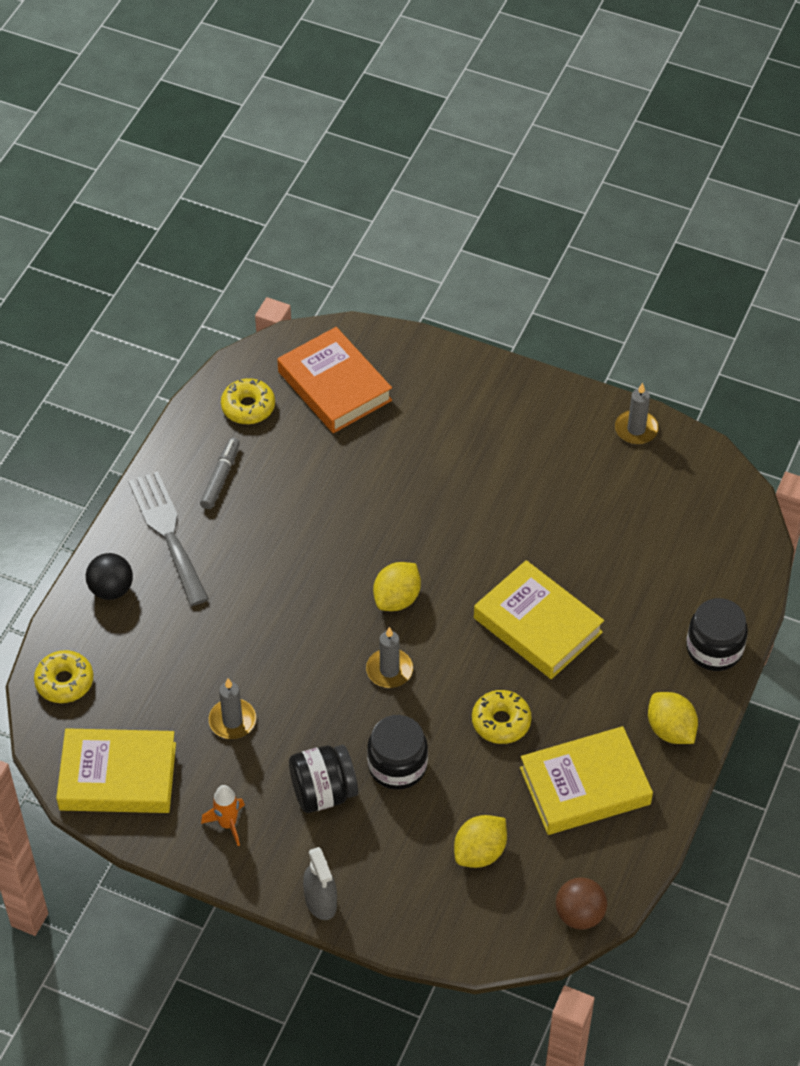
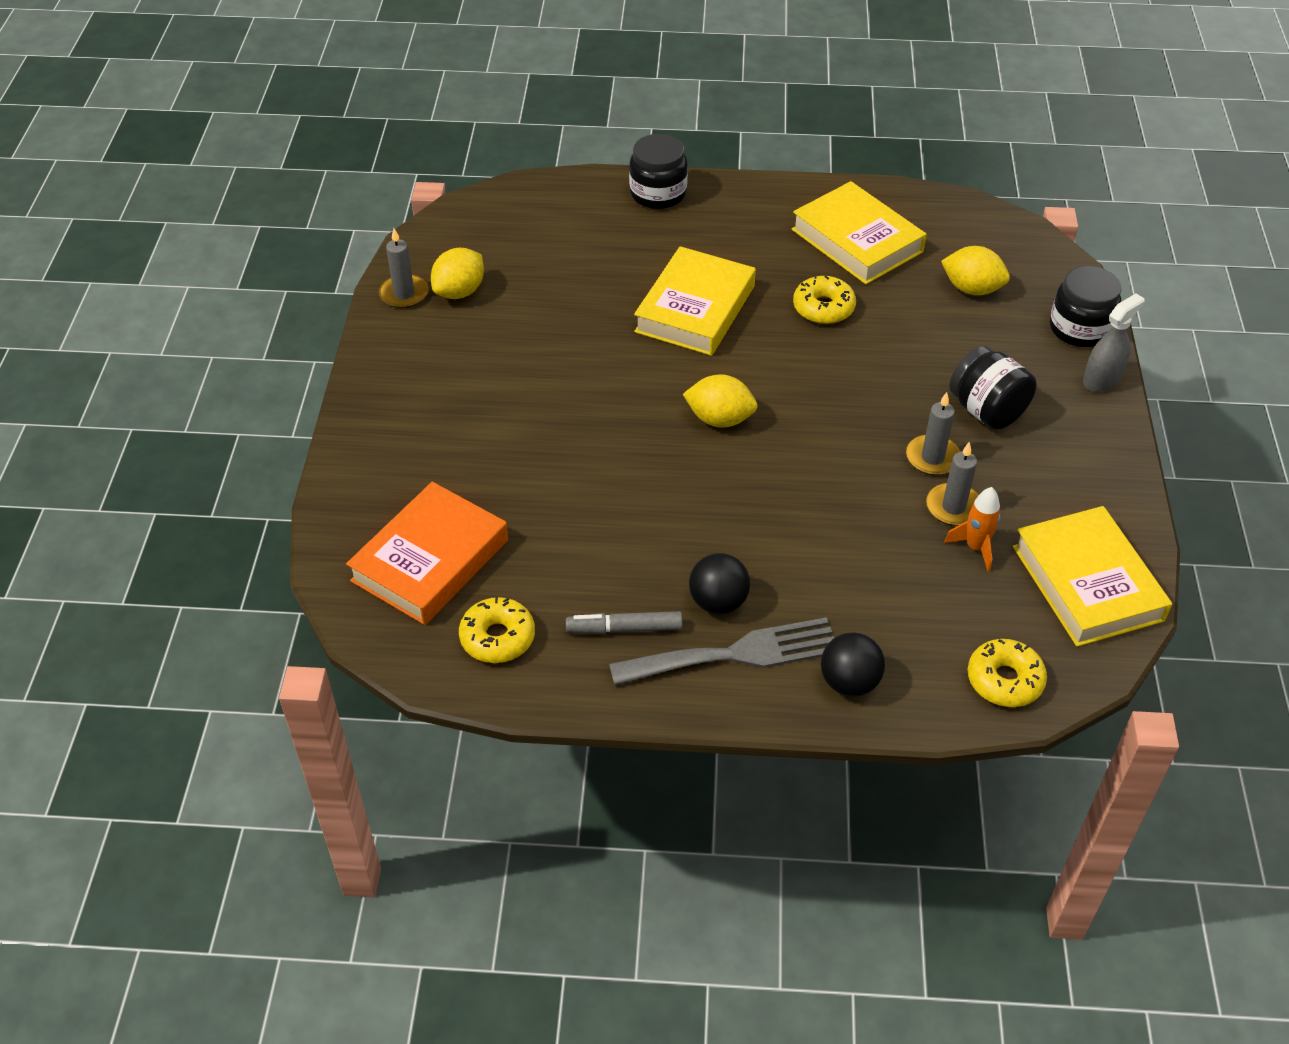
camera: 110 degrees left, 5 degrees down
(167, 533) = (735, 654): grey fork -> grey fork turned 150 degrees counterclockwise
(217, 538) = (718, 602): none -> black ball
(227, 824) = (1074, 472): orange rocket -> orange rocket (975, 547)
(389, 670) = (813, 401): grey candle -> grey candle (932, 458)
(397, 765) = (920, 366): black jar -> black jar (1079, 329)
(579, 915) = (986, 217): brown ball -> none
(670, 730) = (763, 202): yellow lemon -> yellow lemon (459, 292)

